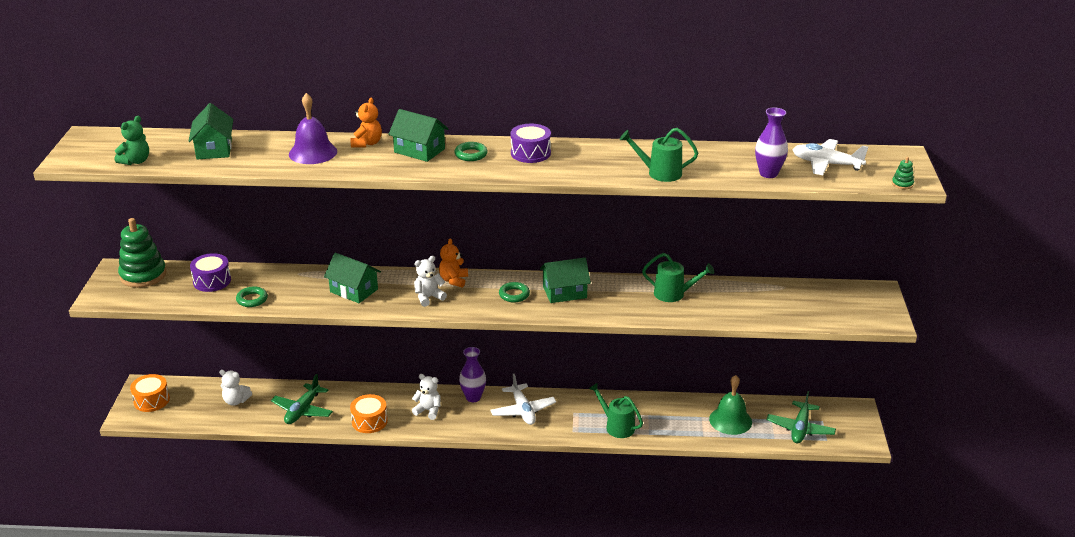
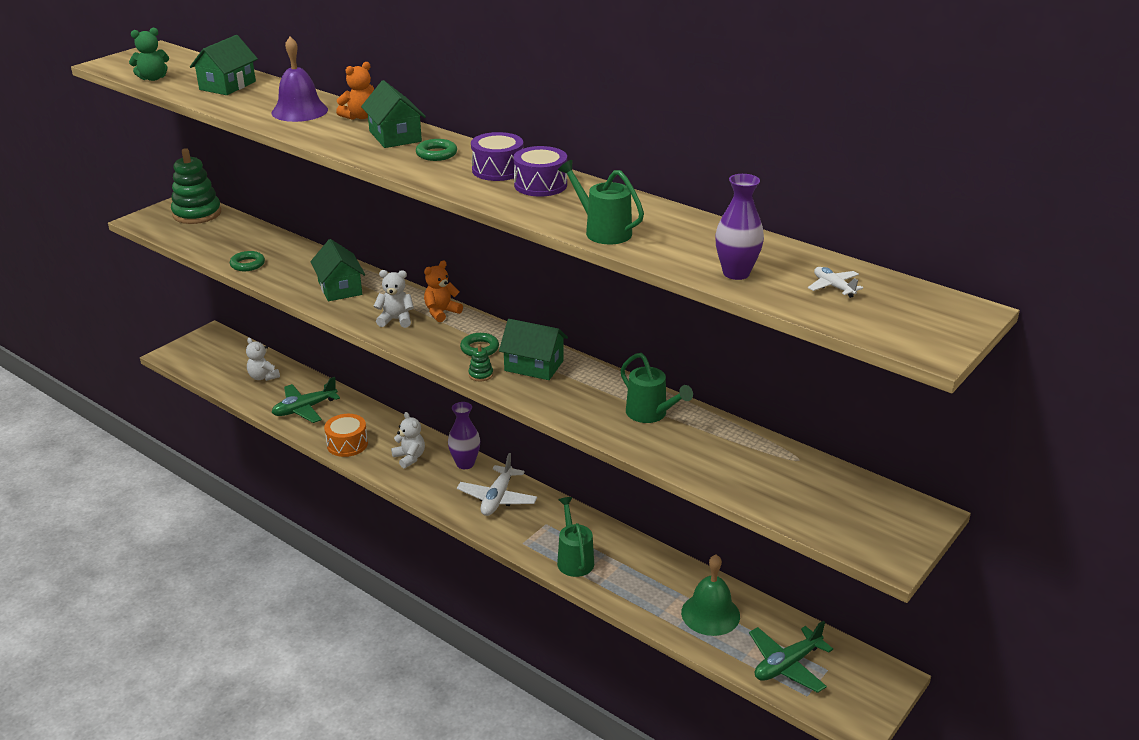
camera: 35 degrees right, 0 degrees up
(151, 400) = (203, 349): orange drum -> none
(212, 281) = (239, 237): purple drum -> purple drum (540, 185)
(826, 164) = (833, 287): white plane -> white plane, size x0.52
(902, 184) = (906, 344): green stacking toy -> green stacking toy (480, 375)

